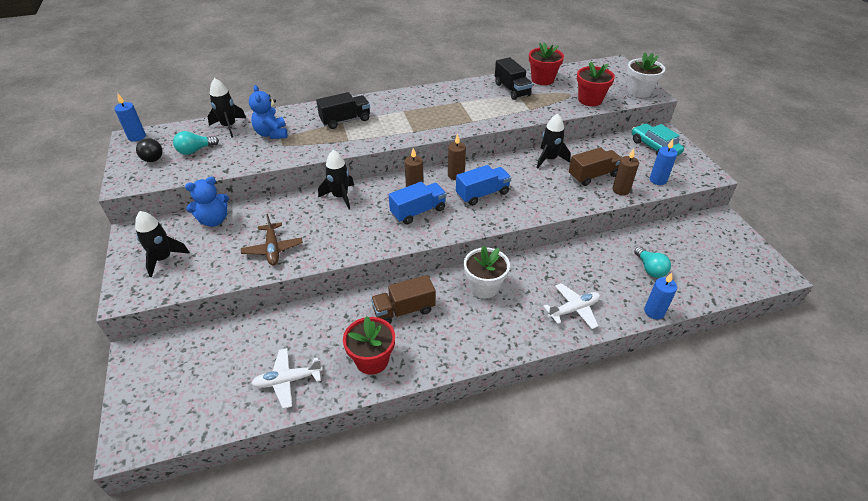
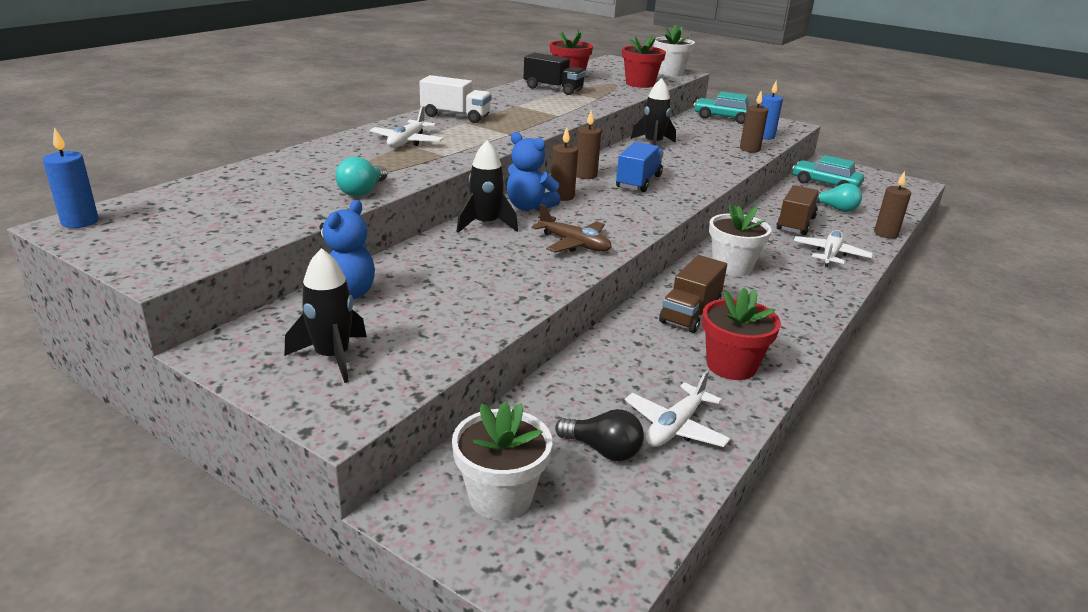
camera: 40 degrees left, 15 degrees down
(152, 156) = (157, 233): black light bulb -> black light bulb (603, 450)
(170, 369) = (500, 496): none -> white flower pot
(195, 150) = (228, 211): turquoise light bulb -> turquoise light bulb (362, 191)
(229, 126) = (239, 179): black rocket -> none
(272, 134) = (324, 171): blue teddy bear -> blue teddy bear (529, 207)
(273, 249) = (485, 292): brown plane -> brown plane (574, 244)
(345, 120) = (407, 142): black truck -> white plane
(405, 103) = (455, 116): none -> white truck
(418, 211) = (599, 211): blue truck -> none
(593, 176) = (711, 146): brown truck -> brown truck (795, 224)
(654, 312) = (885, 234): blue candle -> brown candle
(683, 240) = (825, 184): none -> turquoise car

